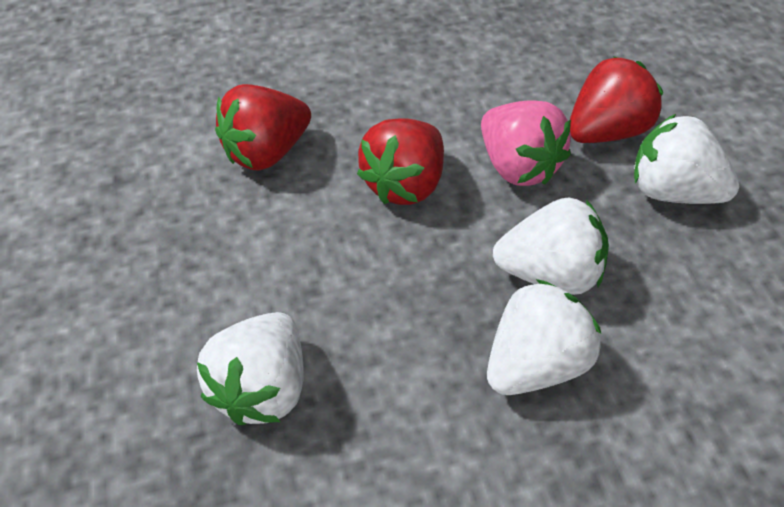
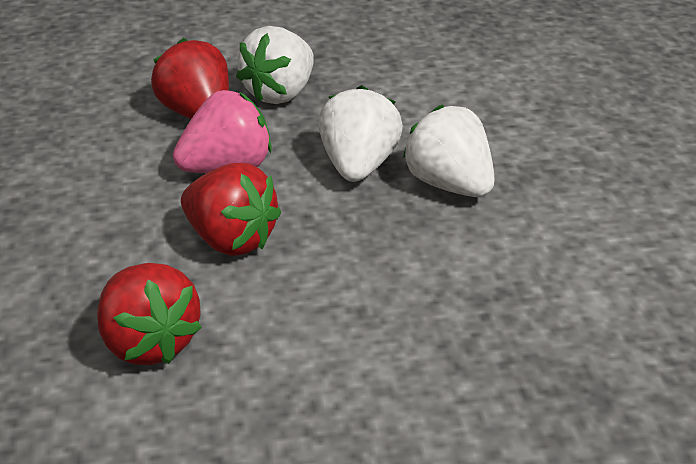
camera: 85 degrees left, 15 degrees down
(262, 387) = (471, 346): white strawberry -> none

